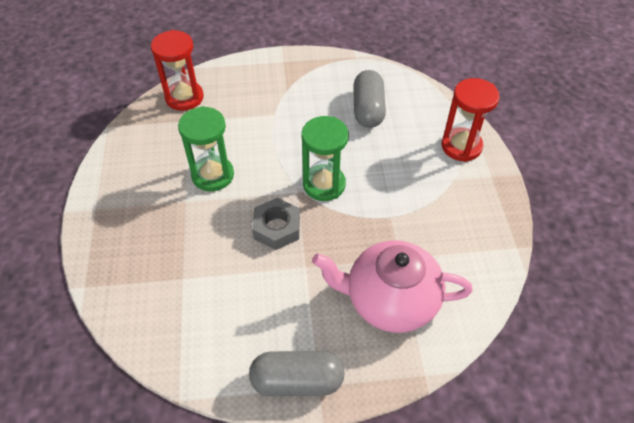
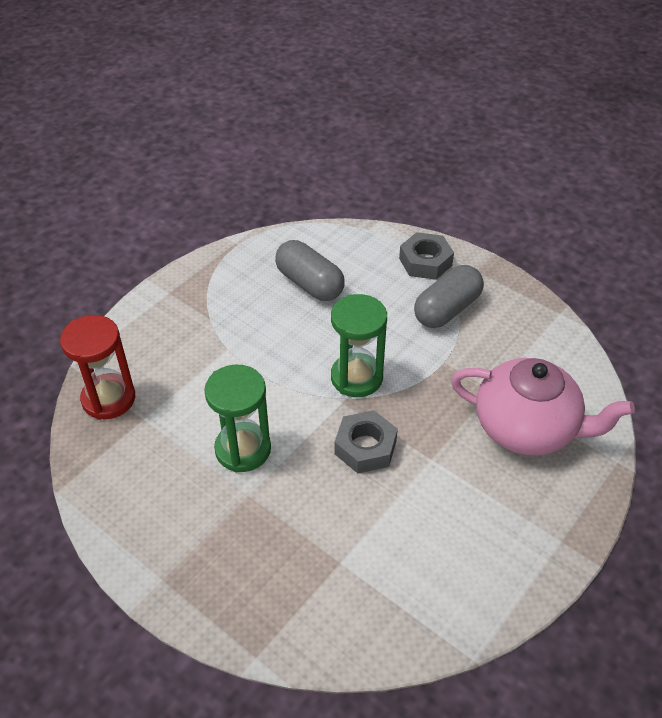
camera: 45 degrees left, 5 degrees down
(297, 381) = (542, 552): grey capsule -> grey capsule (447, 309)
(390, 300) = (527, 428): pink teapot -> pink teapot turned 120 degrees counterclockwise
(461, 146) = (425, 262): red hourglass -> grey nut

